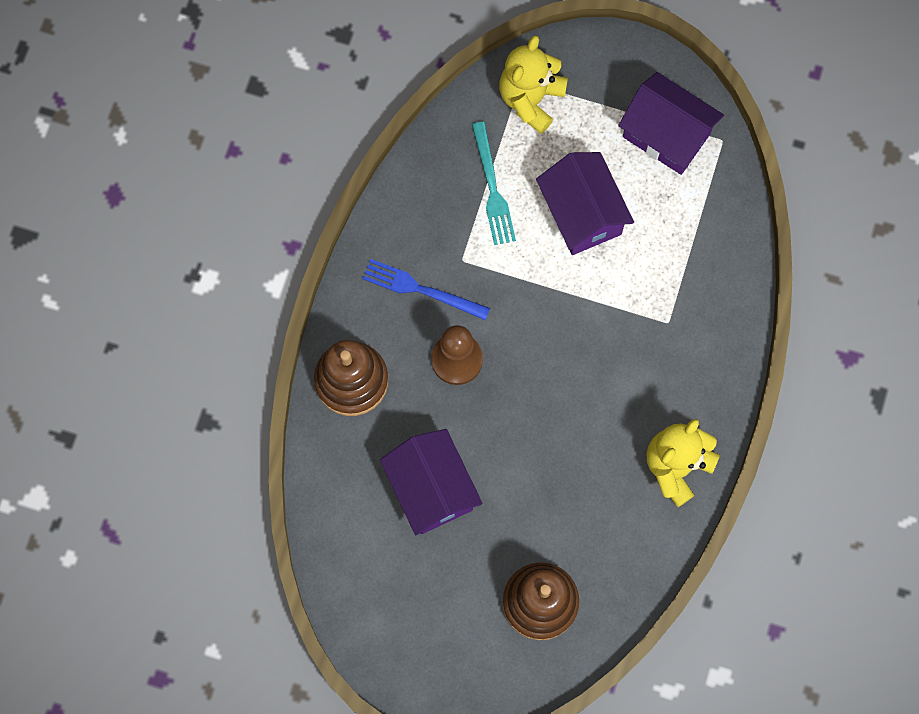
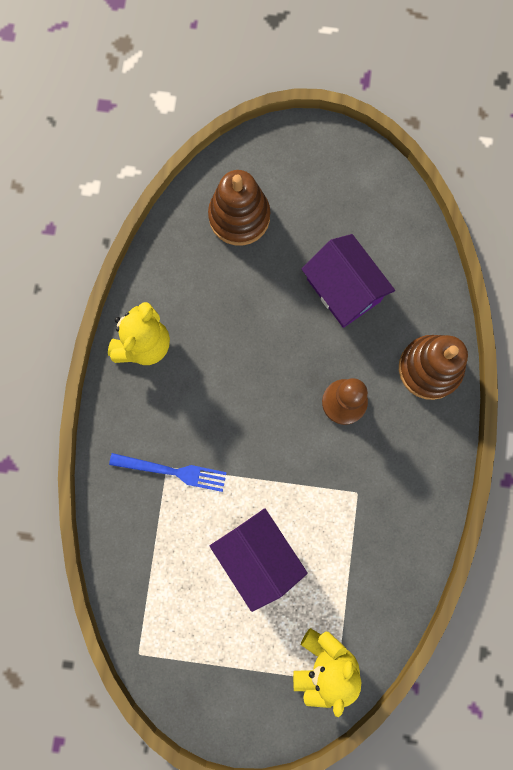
camera: 170 degrees right, 5 degrees up
(421, 289) = (387, 459): blue fork -> blue fork (172, 471)
(492, 188) = (343, 567): turquoise fork -> none
(666, 135) = (192, 649): purple house -> none

